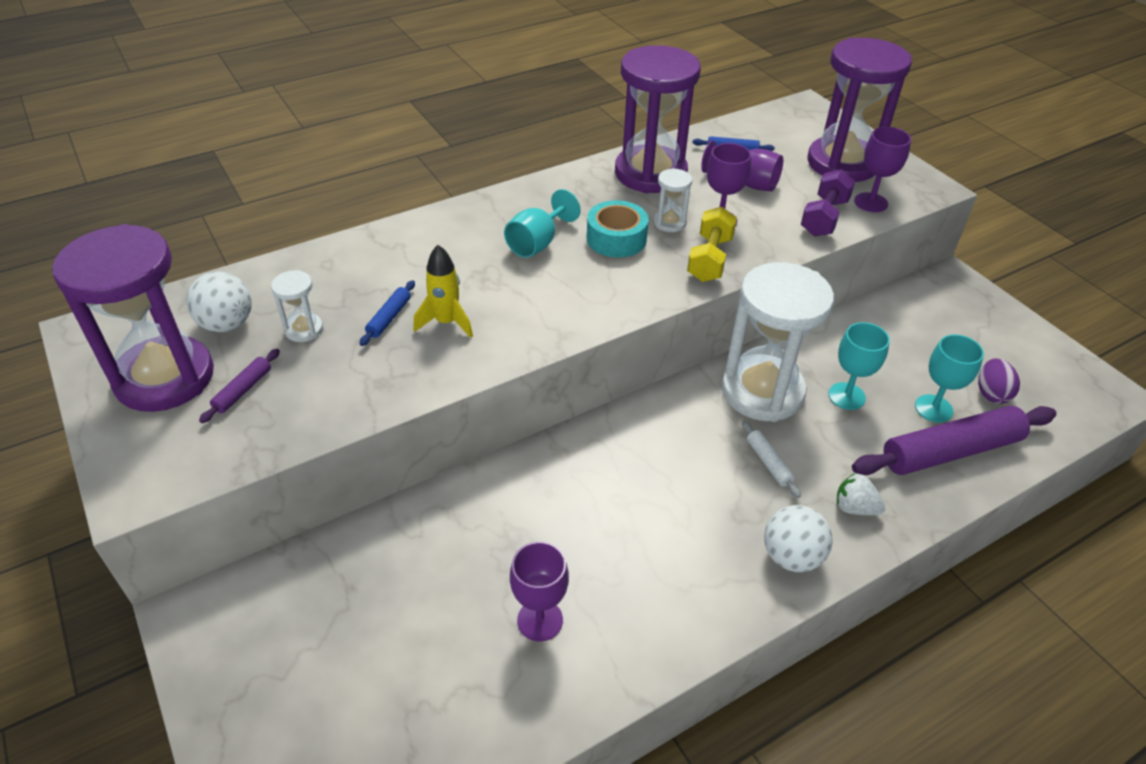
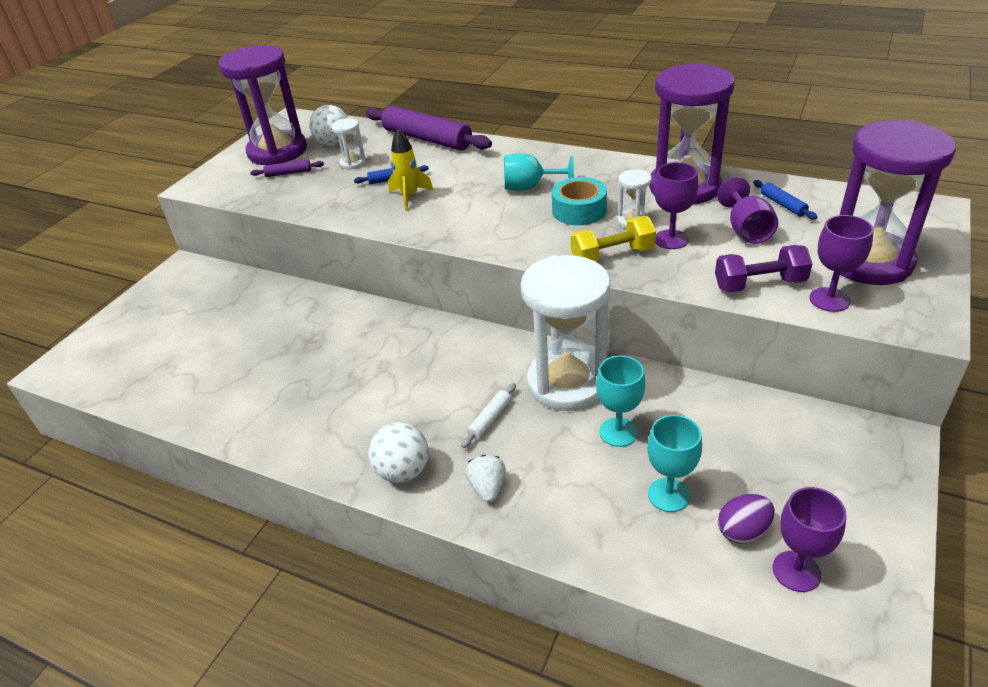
camera: 60 degrees right, 5 degrees down
(540, 620) = (258, 379): purple goblet -> purple goblet (796, 571)
(950, 451) = (622, 527): purple rolling pin -> purple rolling pin (427, 139)

